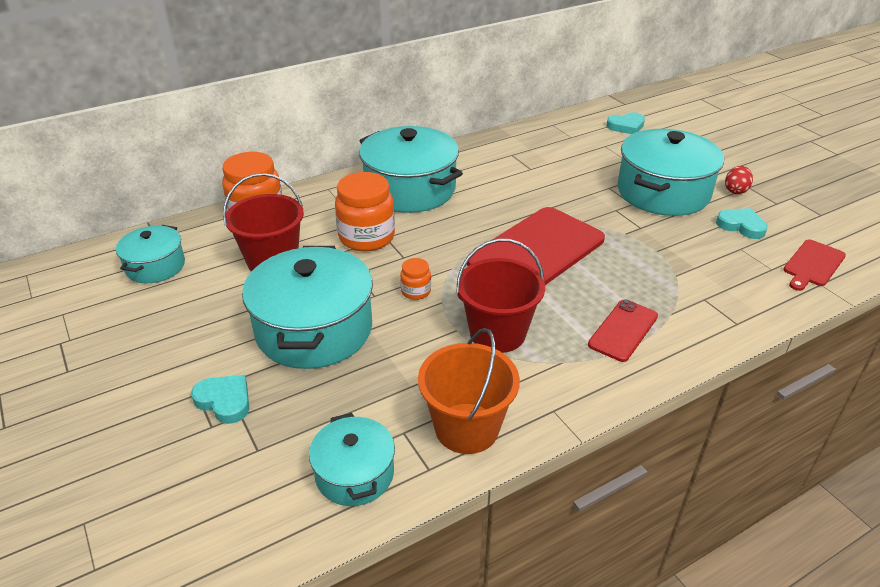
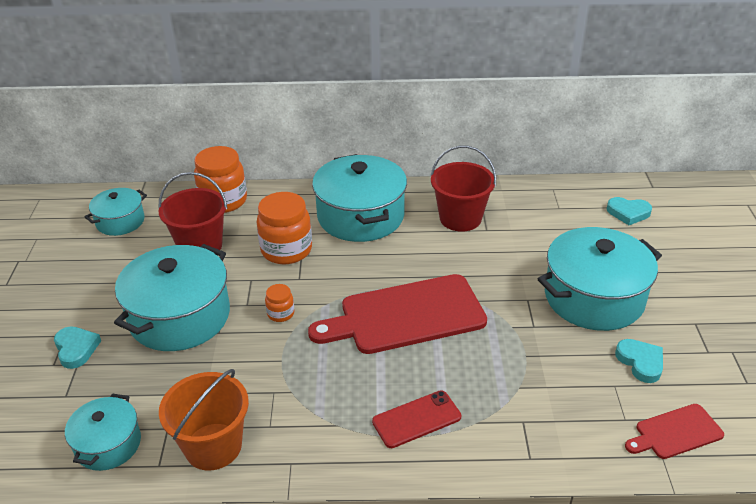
camera: 30 degrees right, 0 degrees up
(497, 333) = (310, 377): red bucket -> red bucket (460, 218)
(735, 190) = (676, 322): red egg -> none

